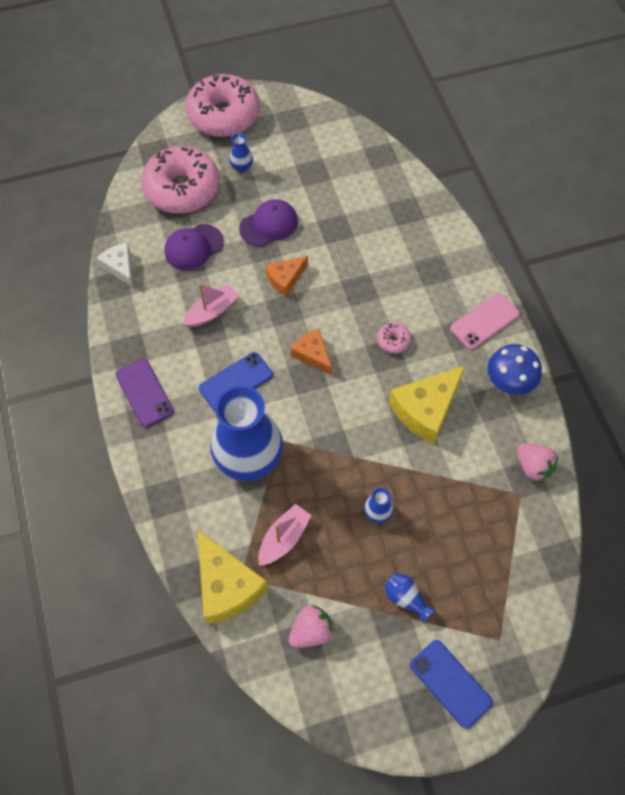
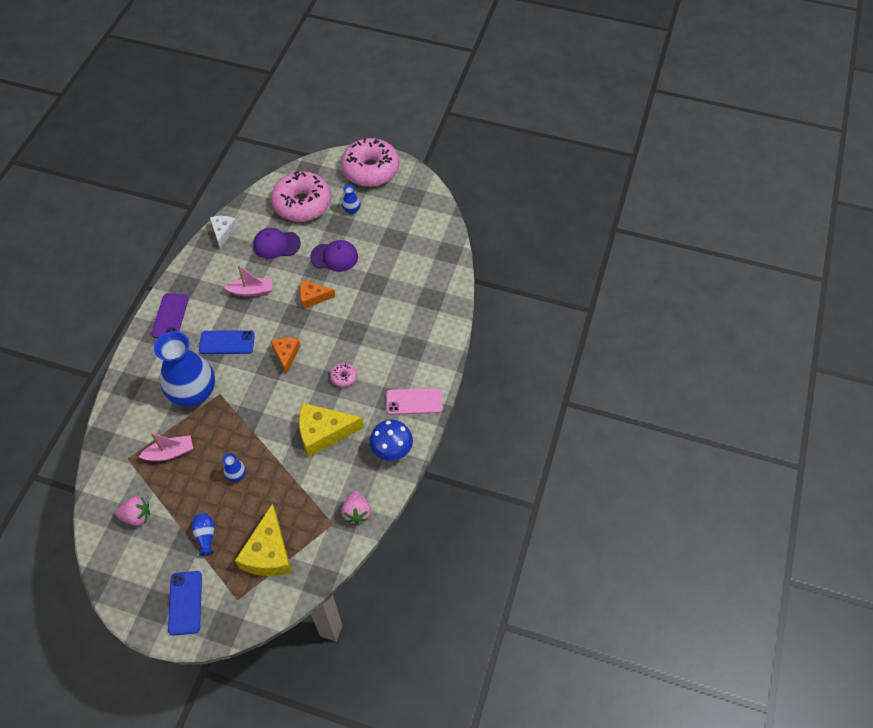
camera: 35 degrees right, 5 degrees down
(227, 585) = (115, 458): yellow cheese -> yellow cheese (268, 553)

